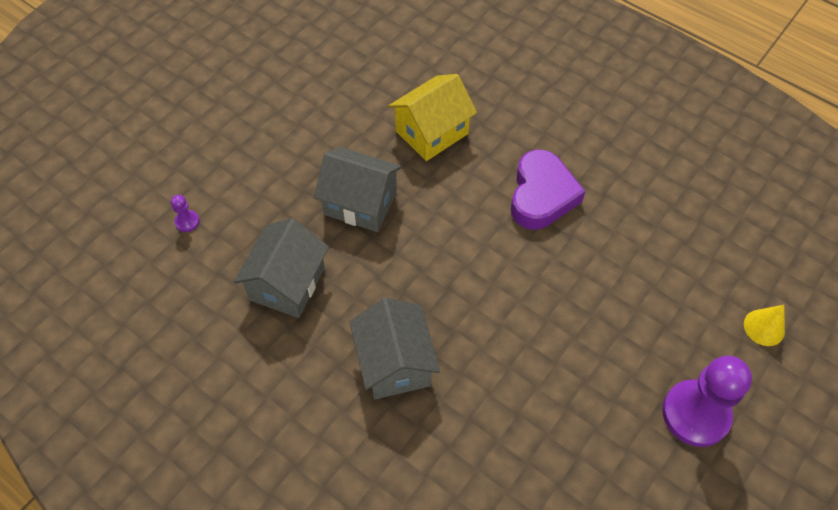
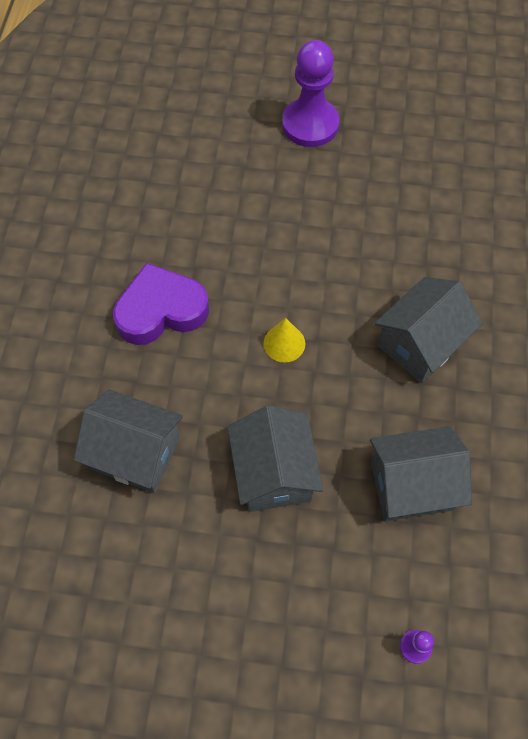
camera: 120 degrees left, 5 degrees up
(431, 132) = (135, 453): yellow house -> grey house
(764, 327) = (202, 106): yellow cone -> yellow cone (284, 343)

